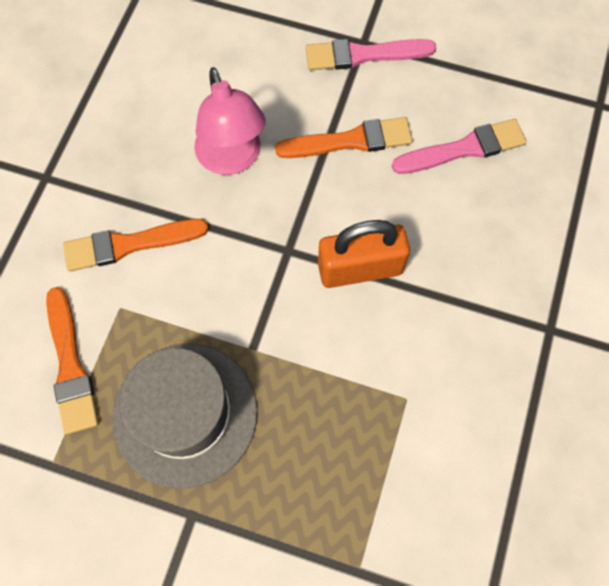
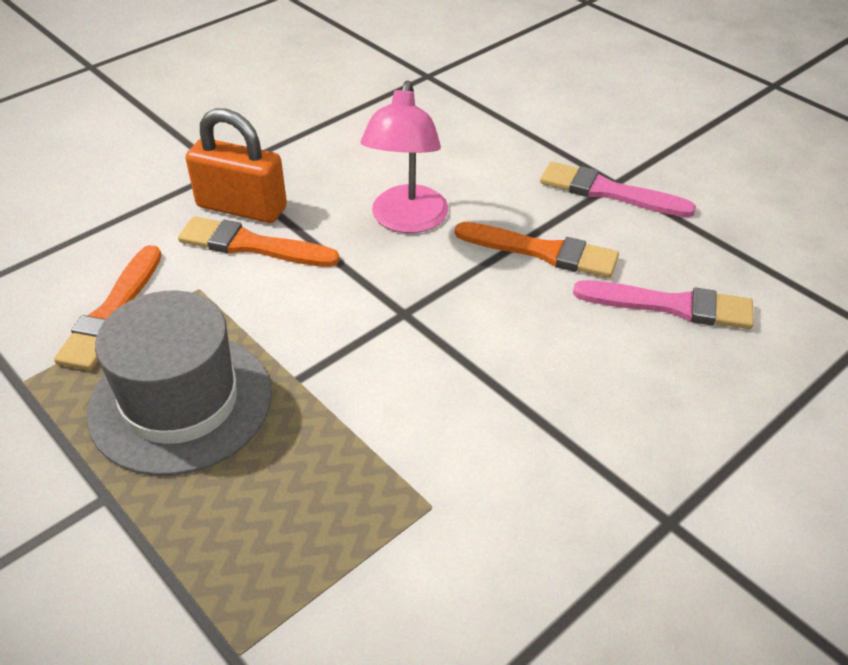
camera: 30 degrees right, 25 degrees down
(360, 268) = (471, 360): orange padlock -> orange padlock (241, 207)

